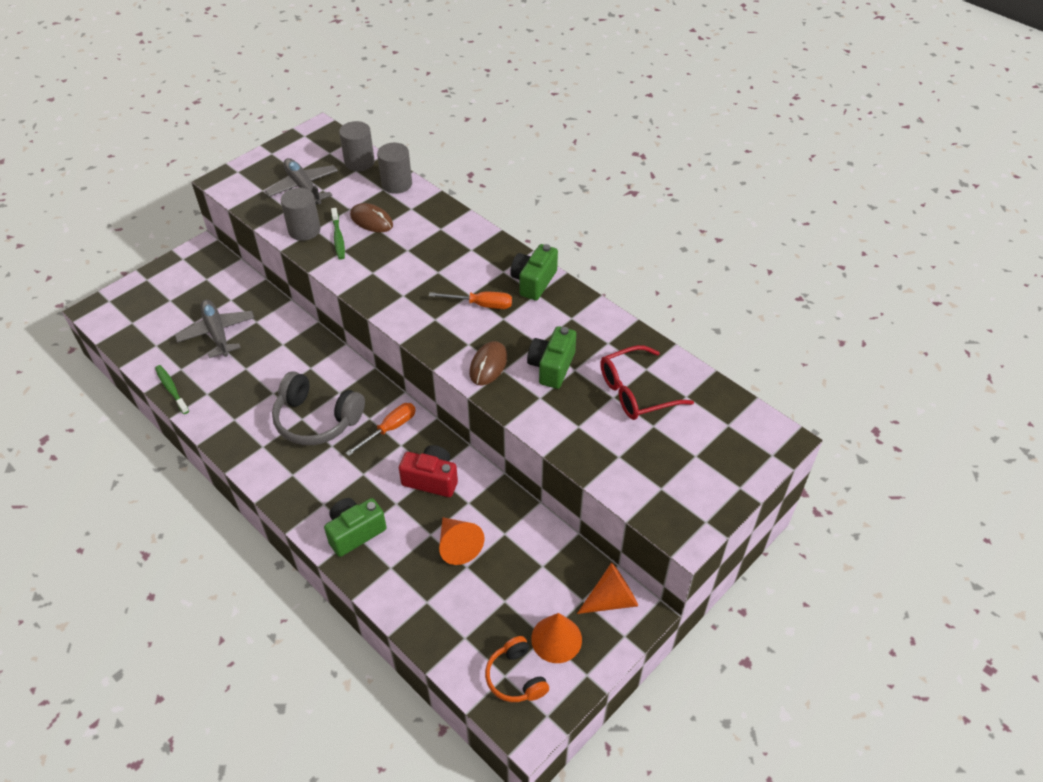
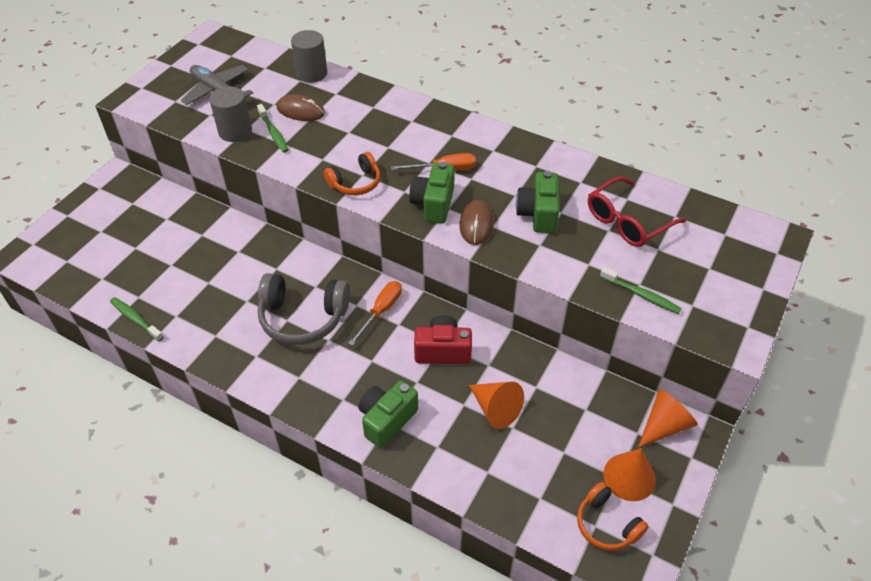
camera: 15 degrees left, 0 degrees up
(217, 333) = (164, 253): grey plane -> none
(359, 162) = (265, 59): grey cylinder -> none
(393, 302) = (355, 183): none -> orange headphones
(533, 282) = (485, 139): green camera -> green camera (433, 204)
(615, 467) = (641, 295): none -> green toothbrush

